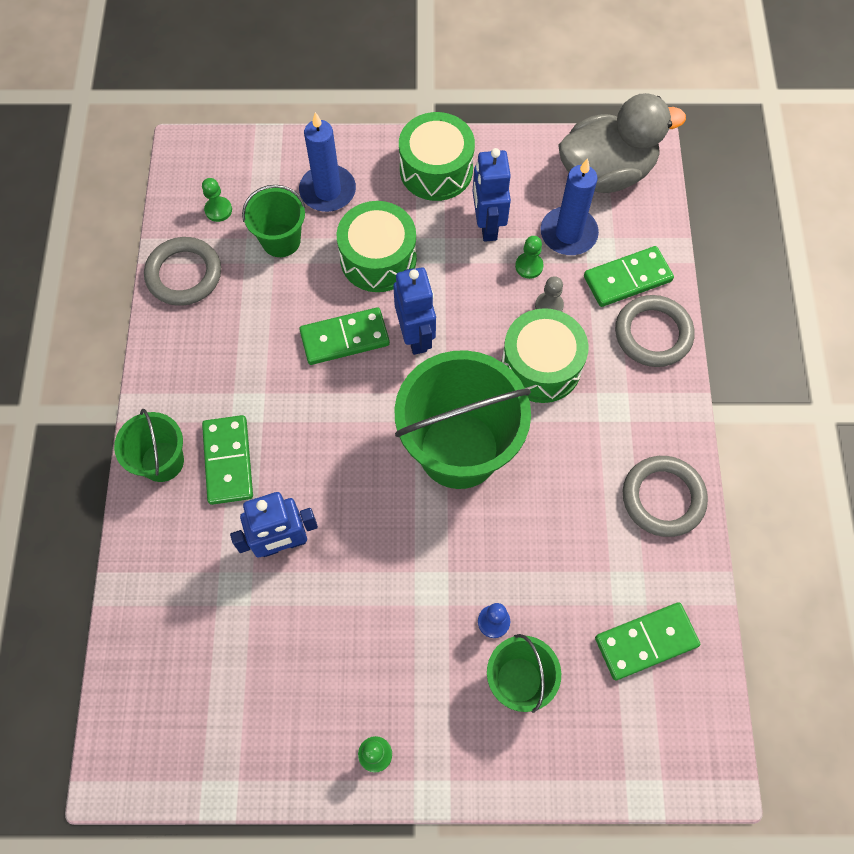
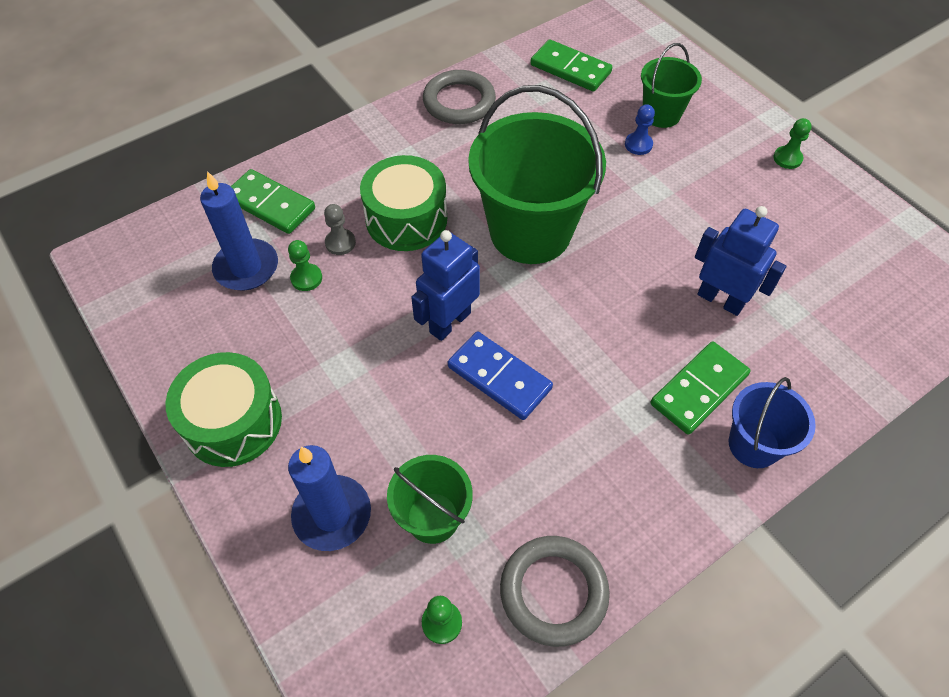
camera: 125 degrees left, 10 degrees down
(162, 461) = (753, 445): green bucket -> blue bucket
(345, 338) = (499, 377): green domino -> blue domino
(378, 258) = (387, 406): green drum -> none
(487, 225) = (279, 336): blue robot -> none
(606, 172) = (149, 274): grey duck -> none
(653, 334) = (317, 165): grey ring -> none

